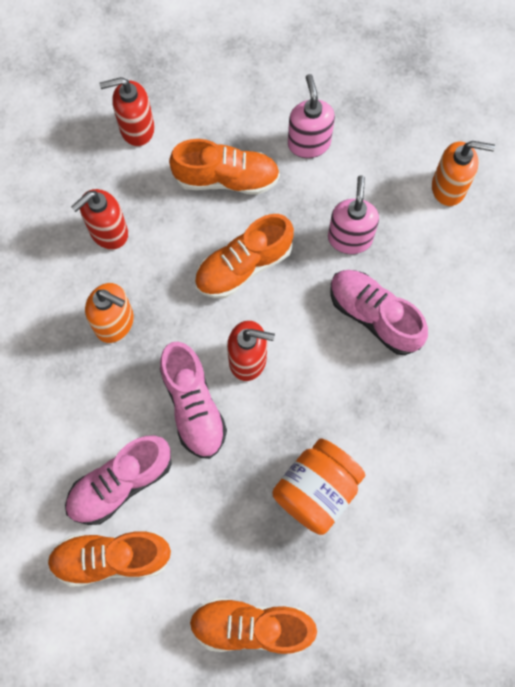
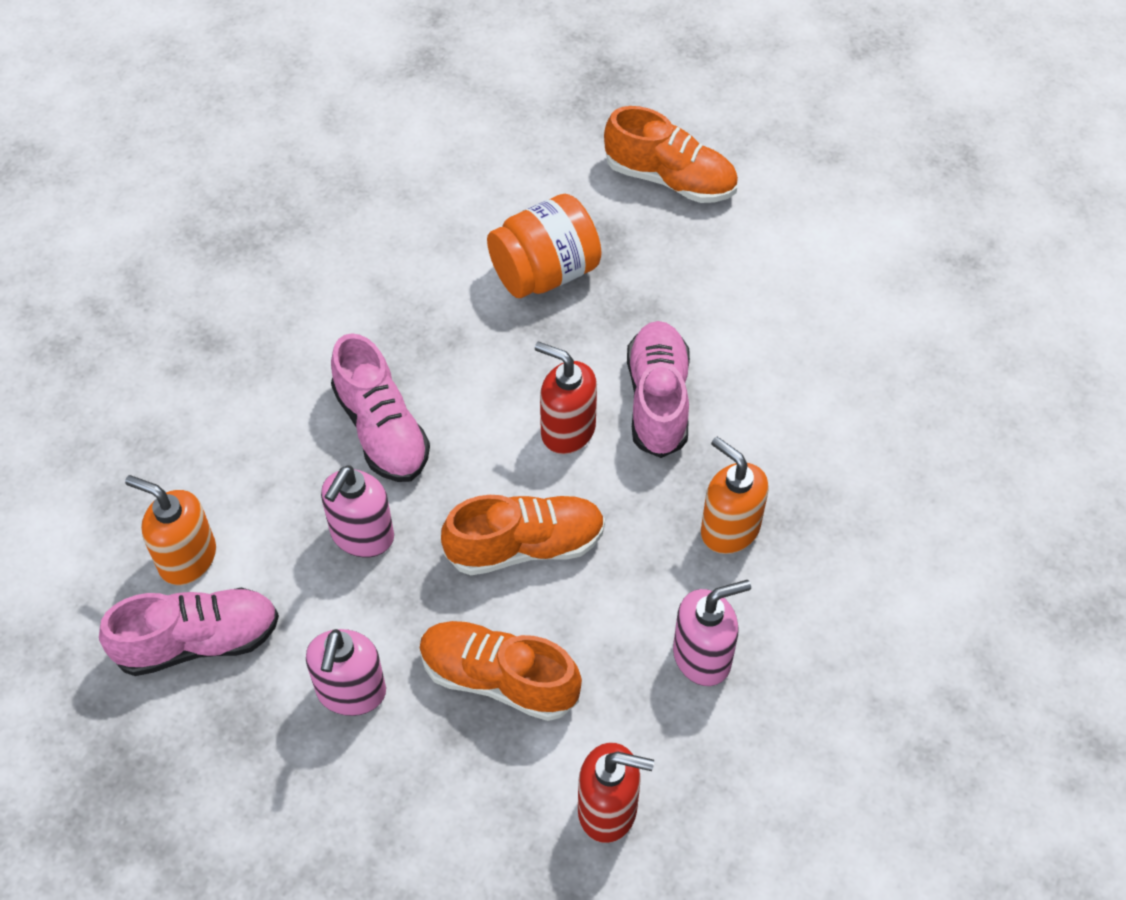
camera: 160 degrees left, 15 degrees down
(108, 232) = (702, 656): red soap dispenser -> pink soap dispenser
(111, 558) = (807, 279): orange shoe -> none
(120, 483) = (775, 347): pink shoe -> pink shoe (198, 641)

